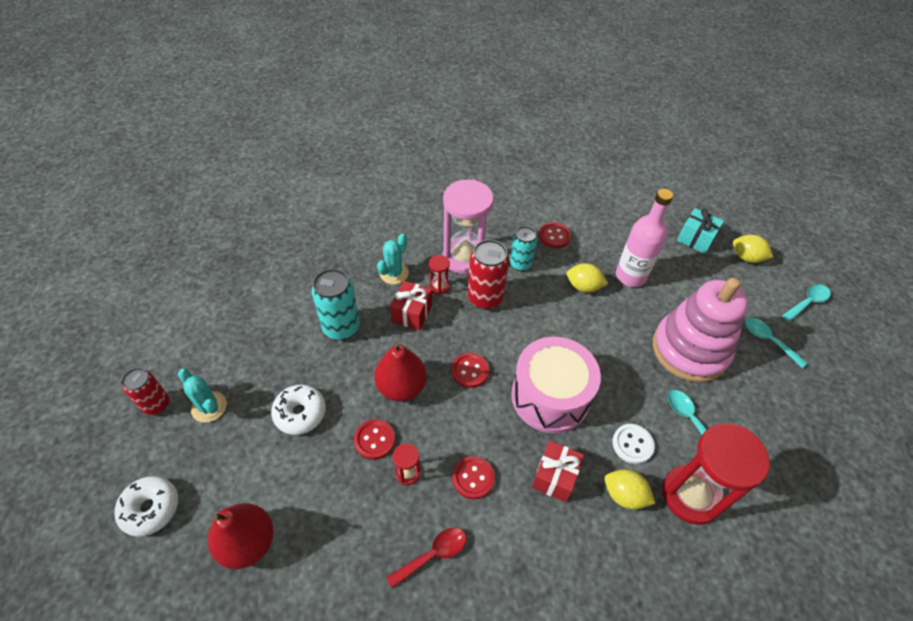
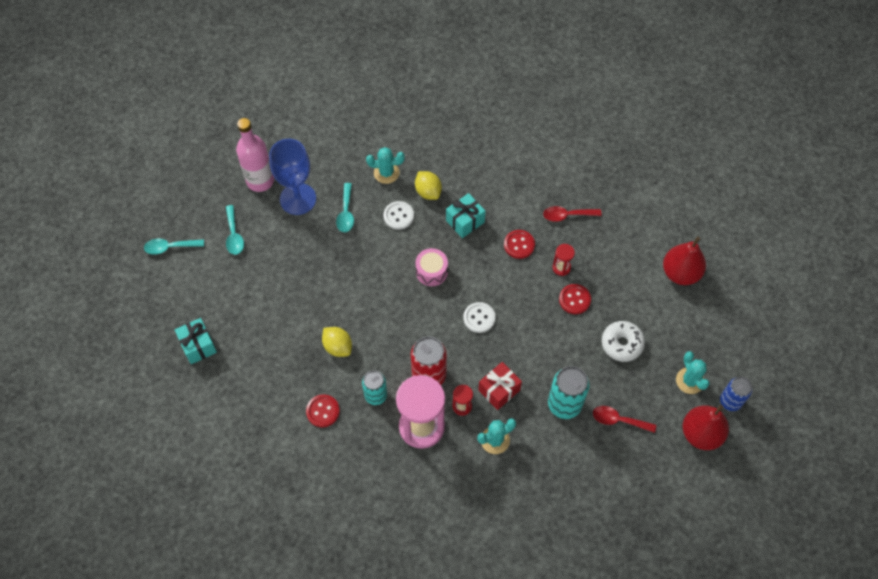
camera: 150 degrees left, 10 degrees up
(151, 508) = (741, 323): white donut -> none
(156, 404) = (730, 401): red can -> blue can
(280, 336) = (619, 420): none -> red spoon
(401, 387) = (537, 330): red pear -> red pear (701, 434)
(470, 371) = (479, 318): red button -> white button
(550, 396) = (431, 272): pink drum -> pink drum, size x0.50
(554, 477) = (465, 221): red gift -> turquoise gift
(630, 276) = (289, 337): pink bottle -> pink bottle (260, 180)
(689, 350) = (300, 256): pink stacking toy -> none
(691, 495) = (386, 173): red hourglass -> turquoise cactus
(746, 257) = (174, 307): yellow lemon -> none
(751, 409) = (298, 199): none -> blue goblet

